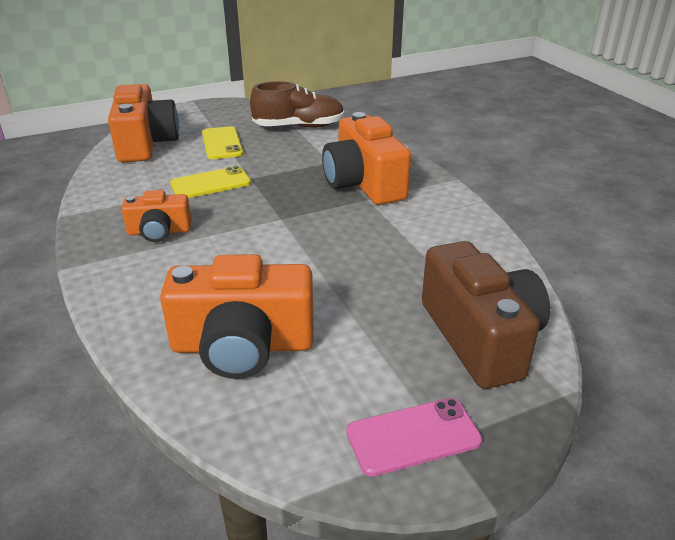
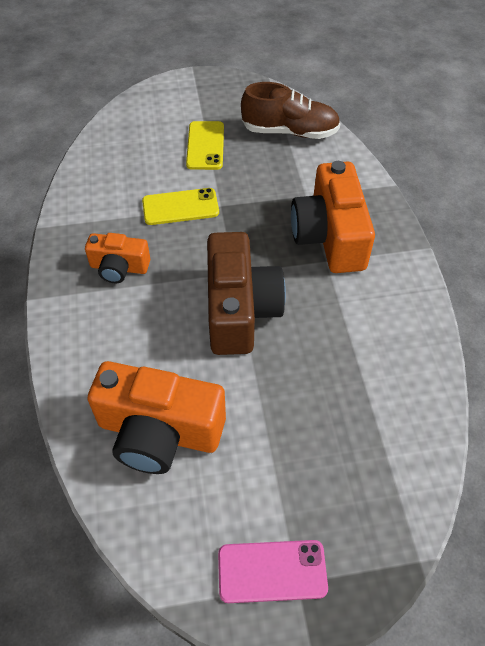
camera: 15 degrees right, 20 degrees up
(145, 143) = (132, 132): orange camera -> none
(480, 337) = (371, 474): brown camera -> brown camera (240, 310)

